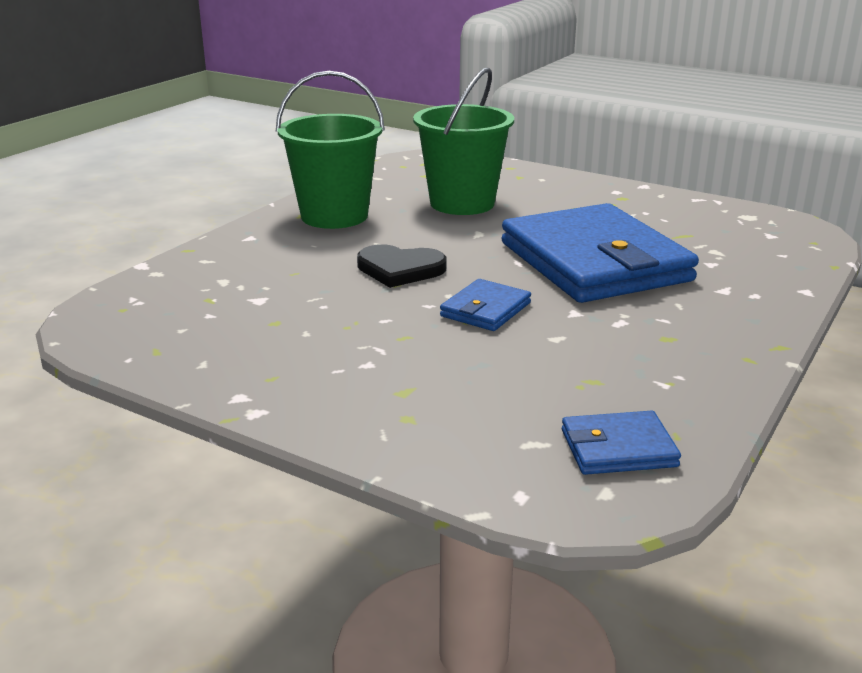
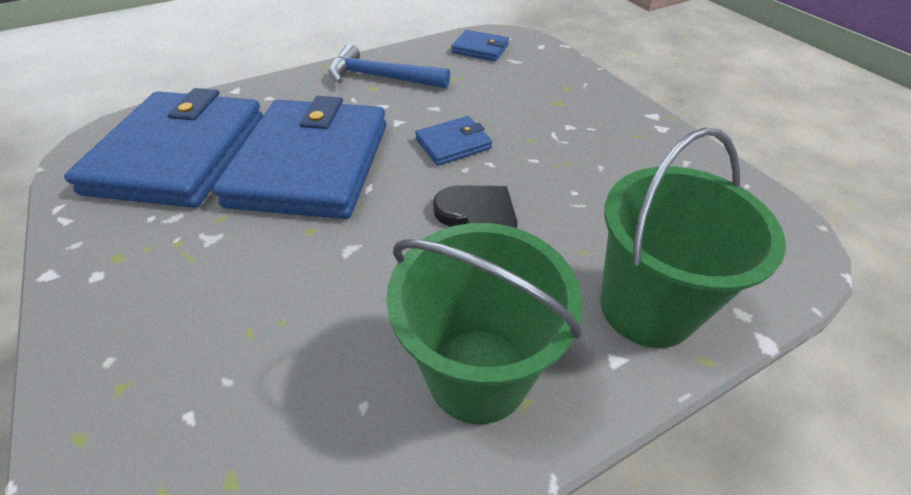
camera: 150 degrees left, 20 degrees up
(462, 203) = (291, 331): green bucket -> green bucket (646, 308)
(680, 353) = (381, 77): none -> blue hammer
(716, 239) = (179, 154): none -> blue wallet

